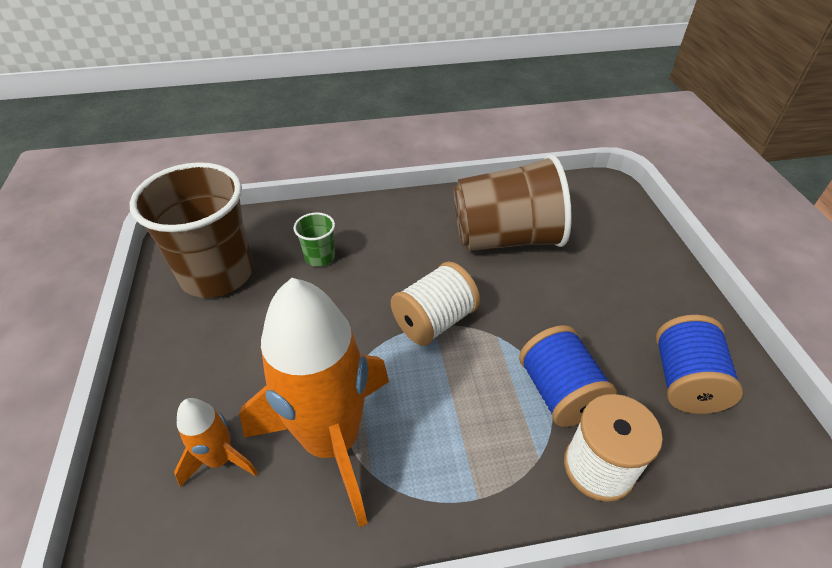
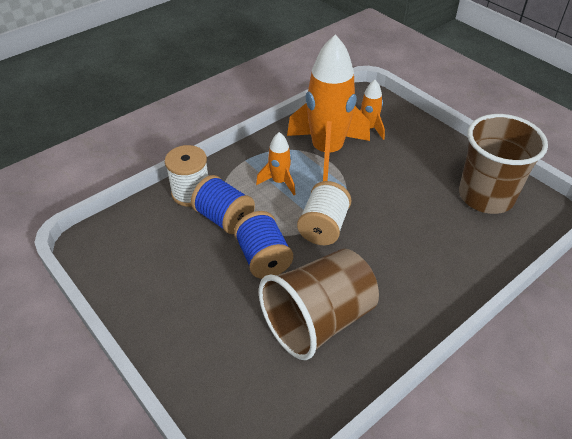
camera: 150 degrees right, 0 degrees up
(320, 257) = (439, 236): green cup -> none
(446, 418) = (279, 182): none -> orange rocket
(684, 381) = (148, 257): blue spool -> blue spool (263, 258)

